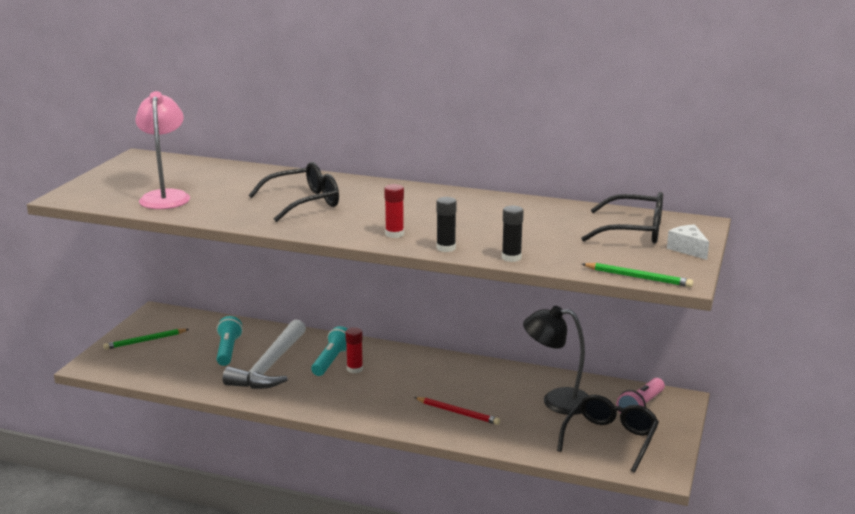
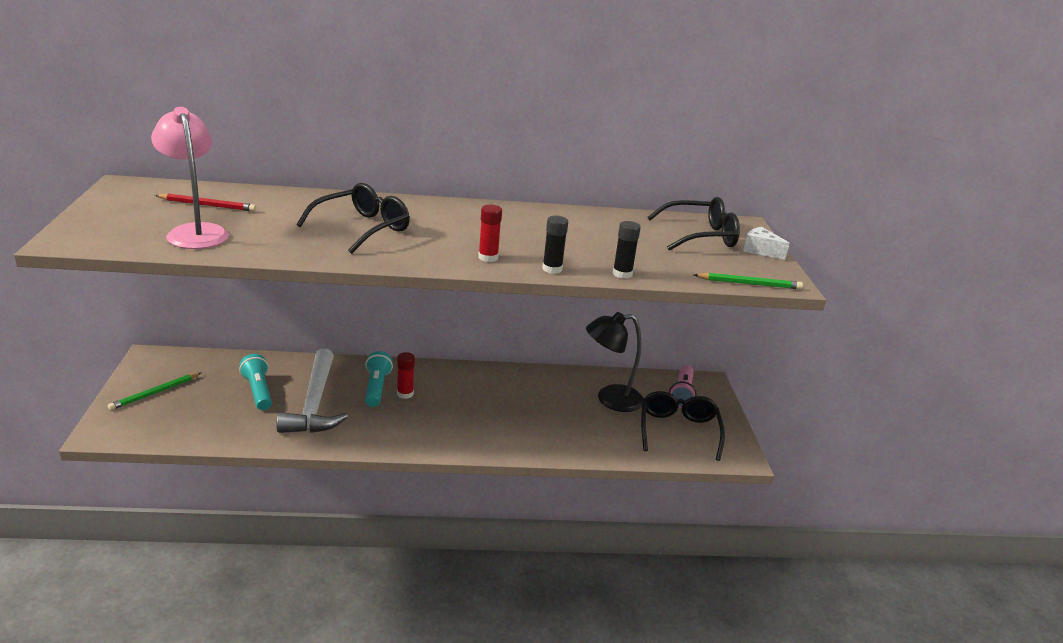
camera: 25 degrees left, 5 degrees up
(458, 412) = (531, 426): red pencil -> red pencil (207, 205)

